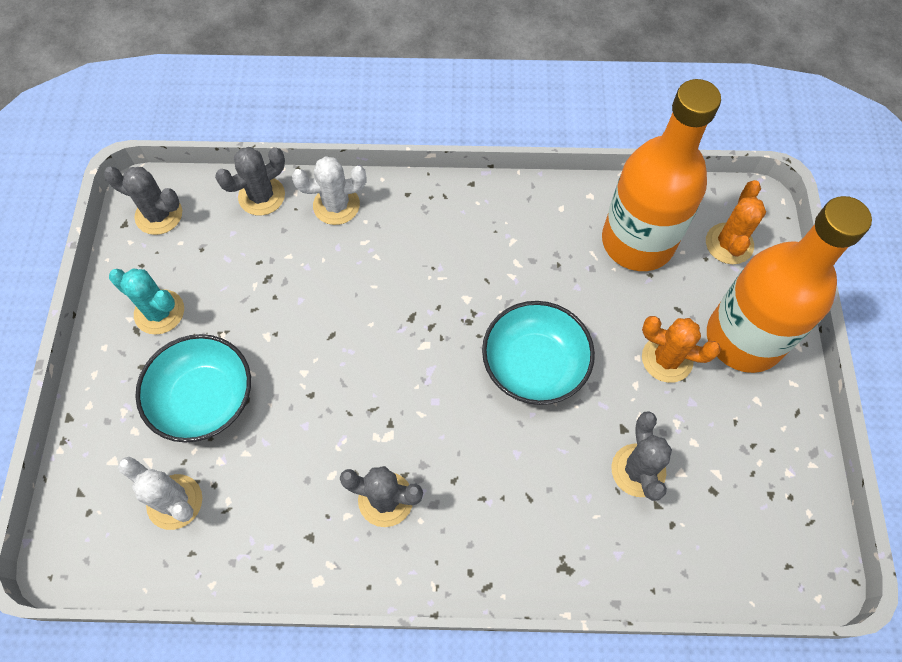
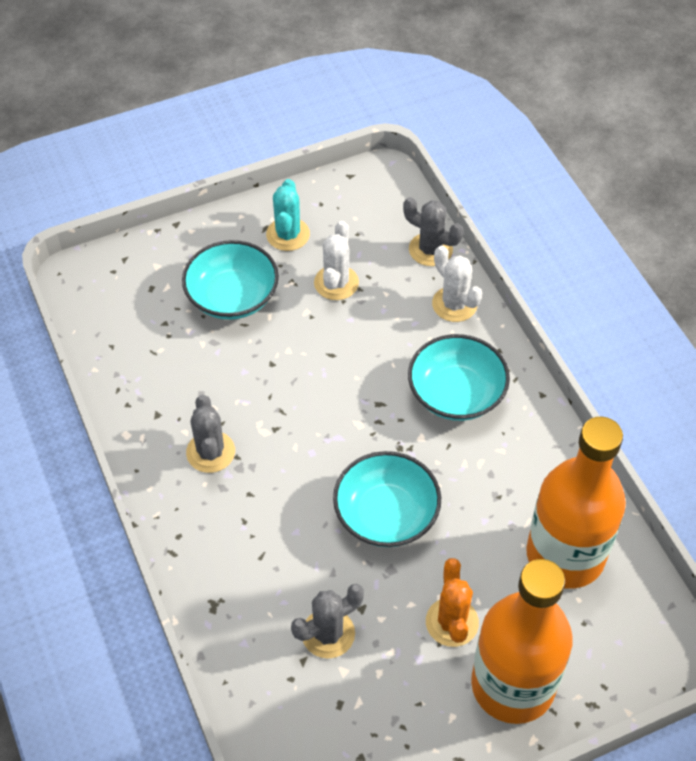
camera: 65 degrees right, 10 degrees down
(159, 215) = (371, 192): grey cactus -> none
(175, 502) = (144, 317): white cactus -> white cactus (336, 283)
(435, 248) = (456, 393): none -> turquoise bowl
(729, 244) = (614, 639): orange cactus -> none

